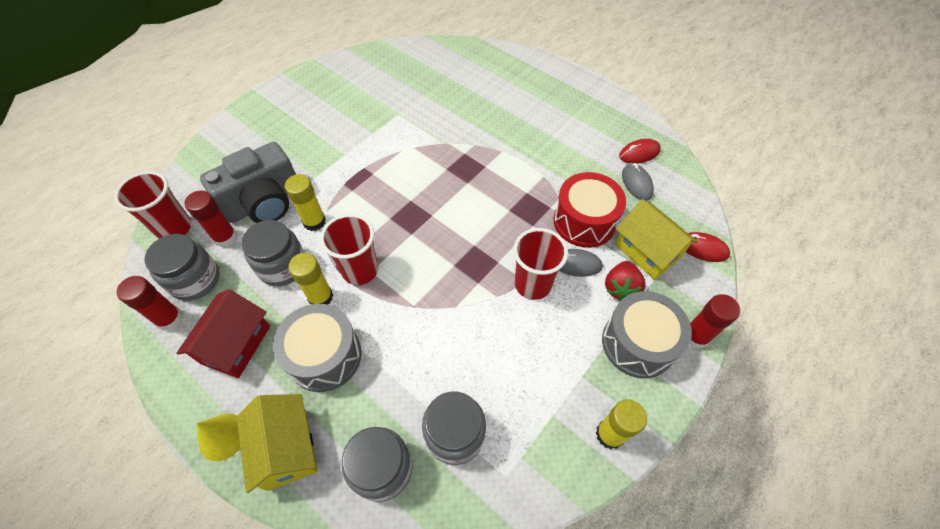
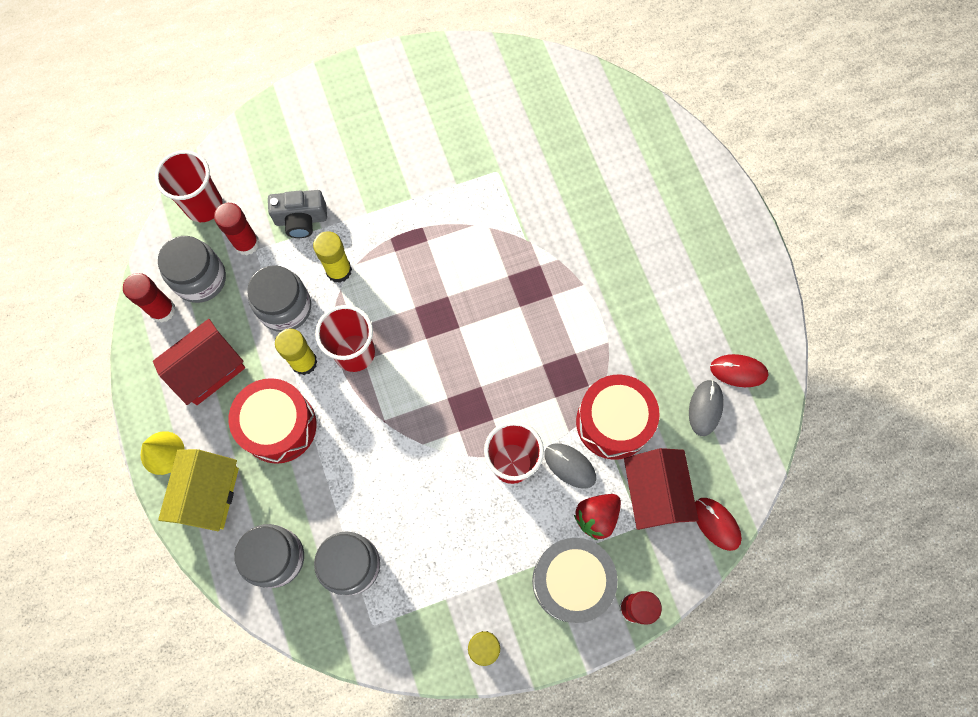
camera: 30 degrees right, 15 degrees up
(264, 202) = (301, 219): grey camera -> grey camera, size x0.58
(325, 356) = (279, 426): grey drum -> red drum
(647, 251) = (654, 493): yellow house -> red house

